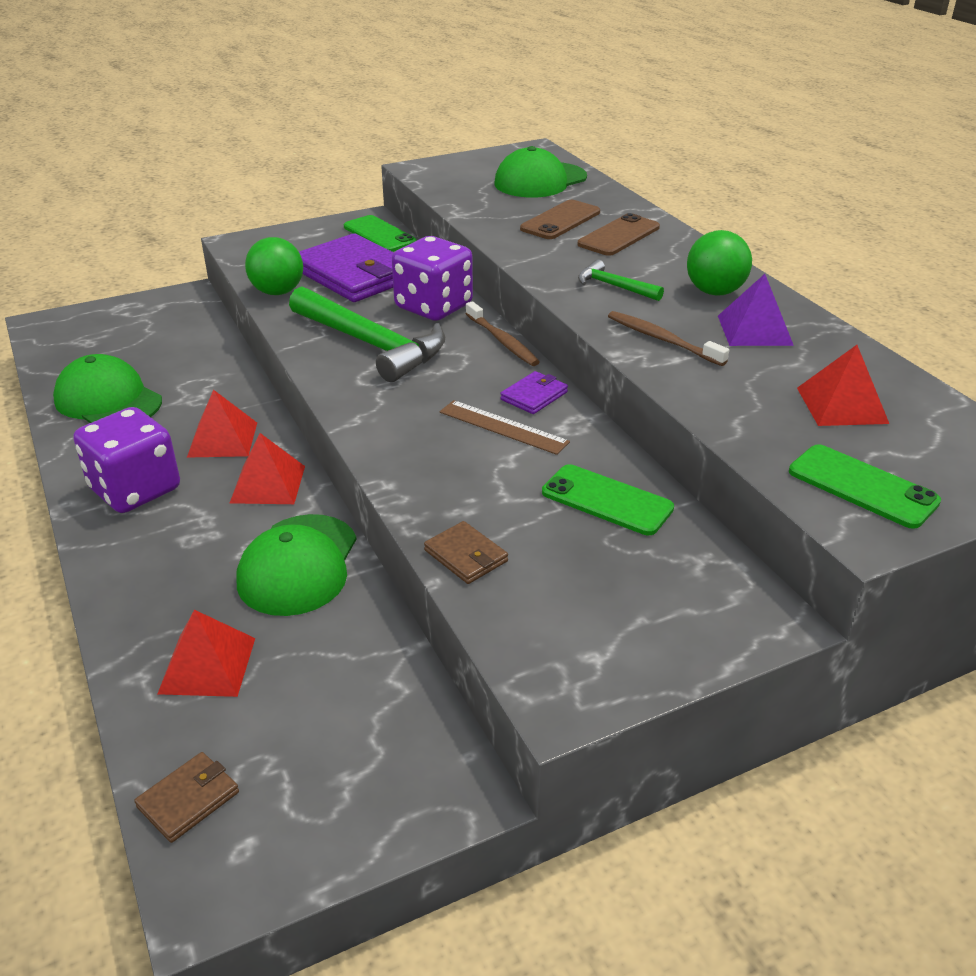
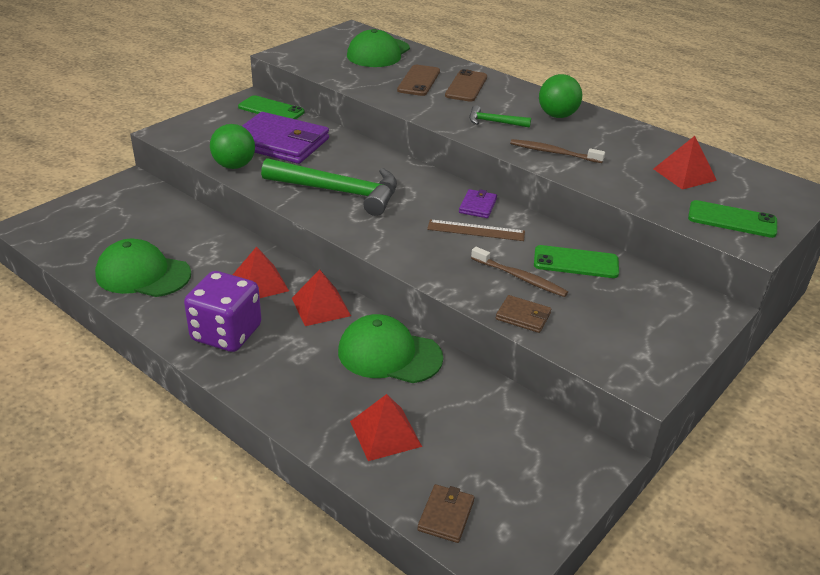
camera: 25 degrees left, 0 degrees up
(298, 565) = (389, 354): green cap -> green cap turned 120 degrees clockwise
(433, 307) = (358, 157): purple dice -> none
(502, 341) = (425, 173): brown toothbrush -> brown toothbrush (519, 277)
(754, 330) = (600, 137): purple pyramid -> none

